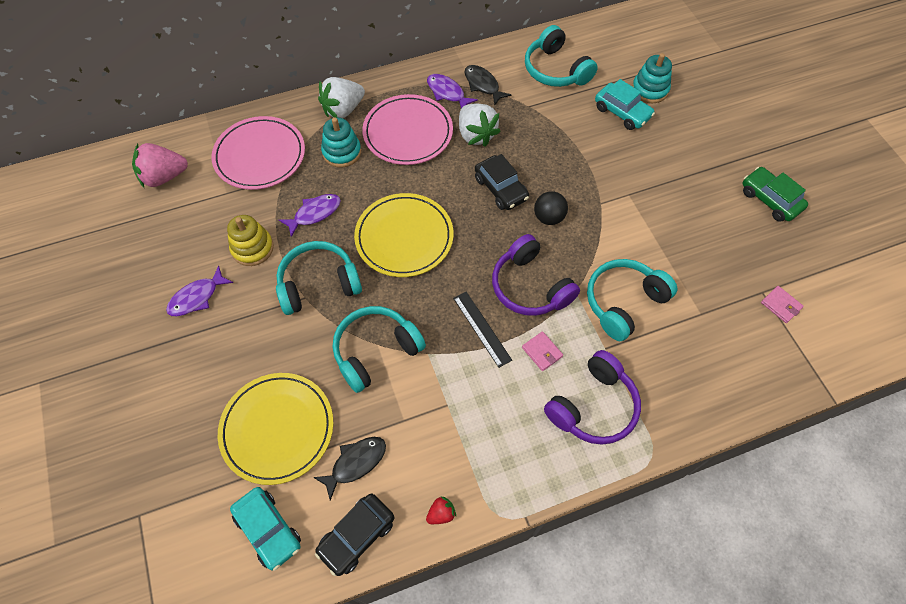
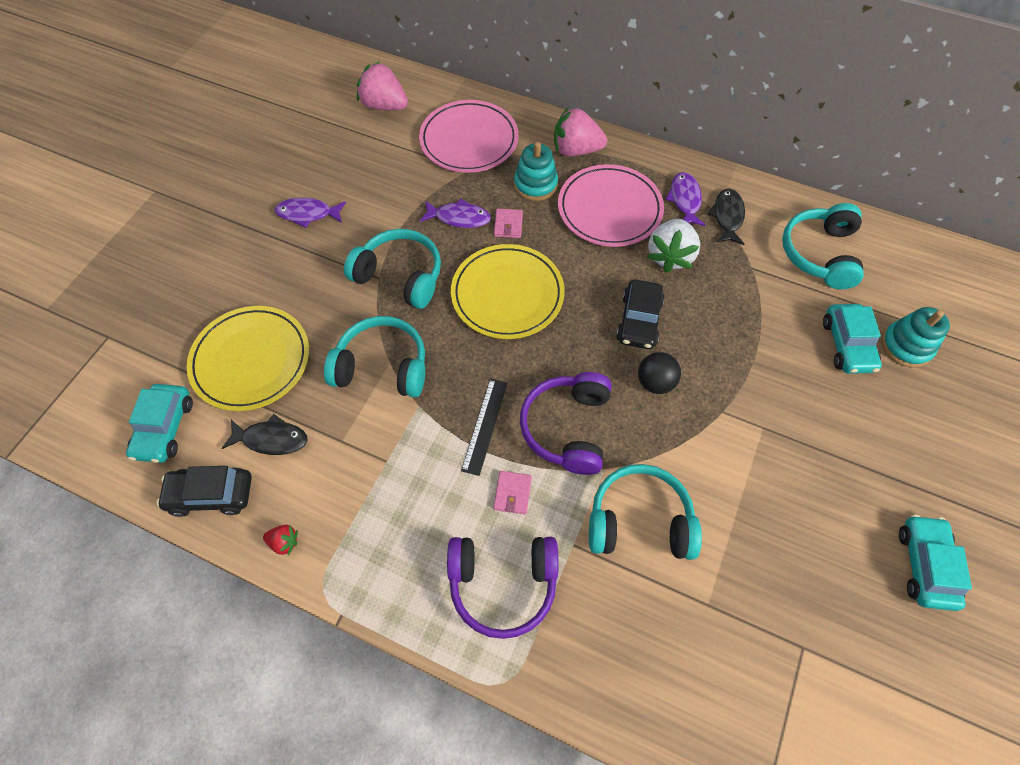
camera: 45 degrees right, 0 degrees up
(252, 248) = (385, 208): yellow stacking toy -> none
(343, 109) = (576, 150): white strawberry -> pink strawberry
(770, 200) = (925, 565): green car -> turquoise car
(780, 305) = (808, 680): pink wallet -> pink wallet (508, 225)

